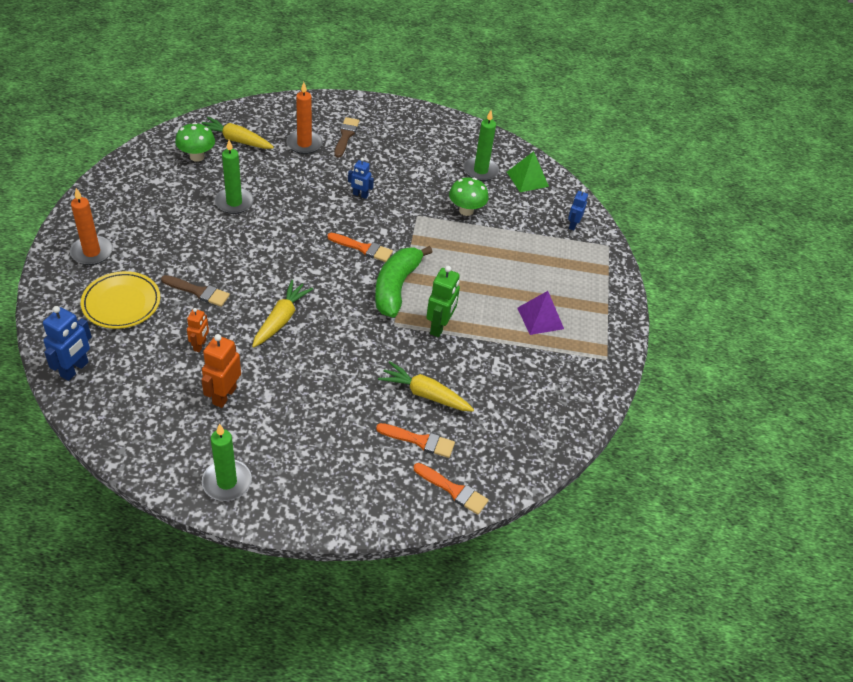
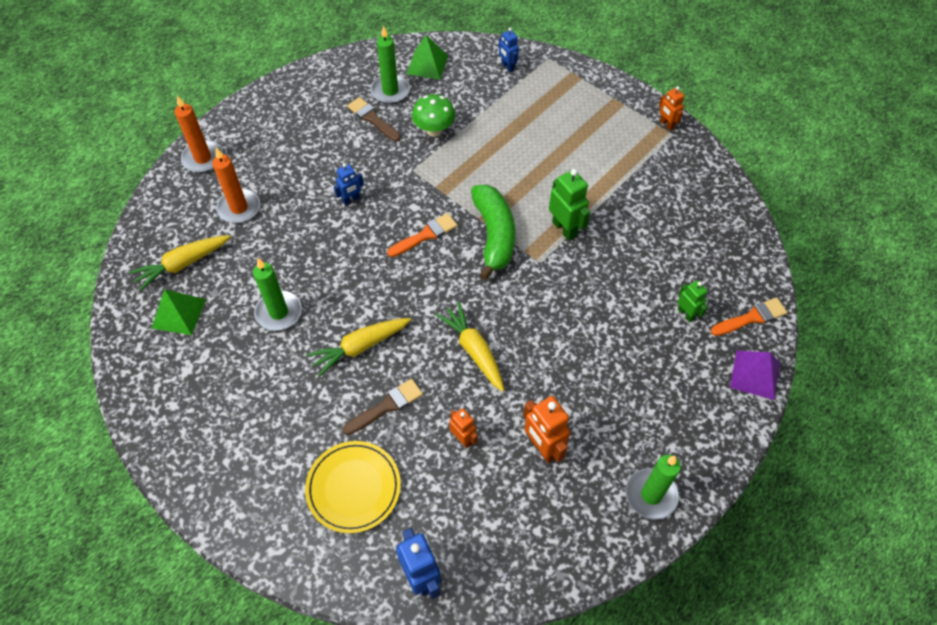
camera: 50 degrees left, 10 degrees up
(92, 252) = (253, 485): orange candle -> orange candle (203, 158)
(197, 156) = (178, 313): green mushroom -> green pyramid
(346, 136) = (256, 167): brown brush -> brown brush (372, 119)
(396, 287) = (494, 235): green banana -> green banana turned 150 degrees counterclockwise
(419, 441) = (686, 314): orange brush -> green robot
(425, 394) = (636, 282): yellow carrot -> yellow carrot (360, 347)
(540, 318) = (600, 151): purple pyramid -> purple pyramid (755, 374)
(613, 351) = (666, 124): none -> orange robot

